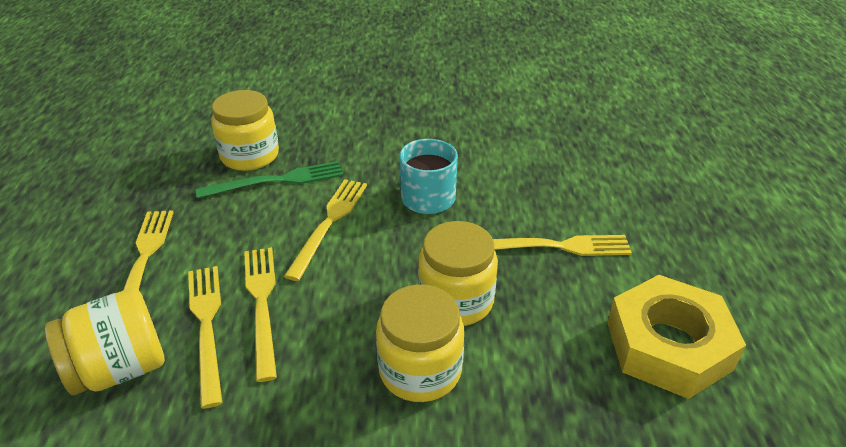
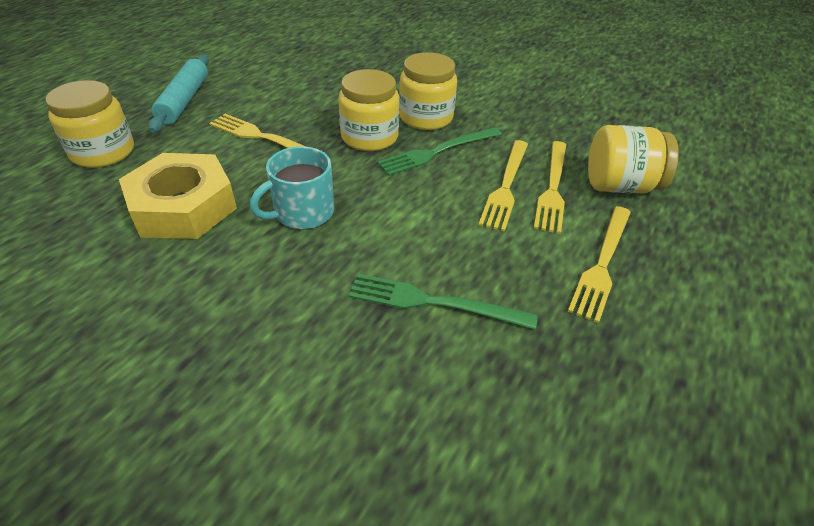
camera: 150 degrees left, 5 degrees up
(250, 155) = (447, 364): yellow jar -> yellow jar (103, 152)
(329, 223) = (413, 227): yellow fork -> none
(364, 316) = (437, 152): none -> green fork
(668, 345) = (283, 79): yellow nut -> yellow nut (183, 206)
(699, 252) = (184, 101): none -> turquoise rolling pin

